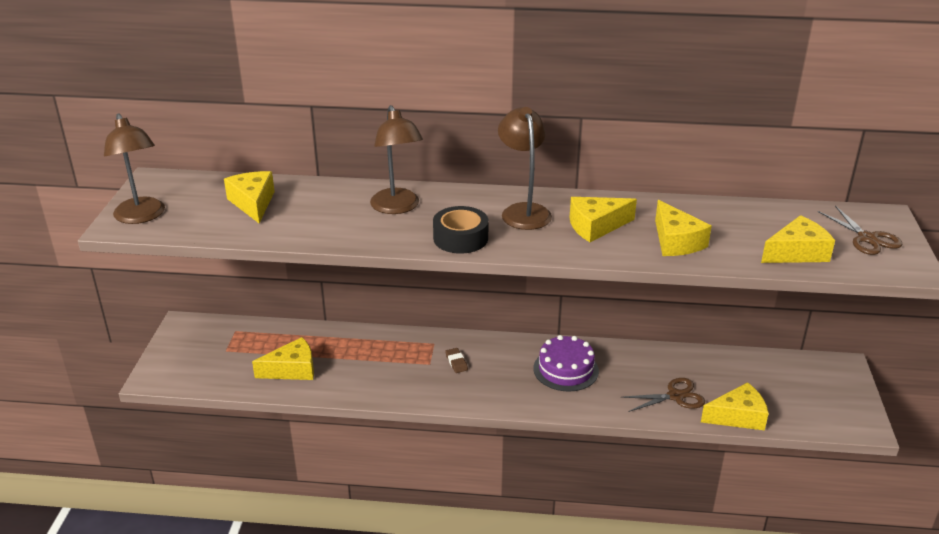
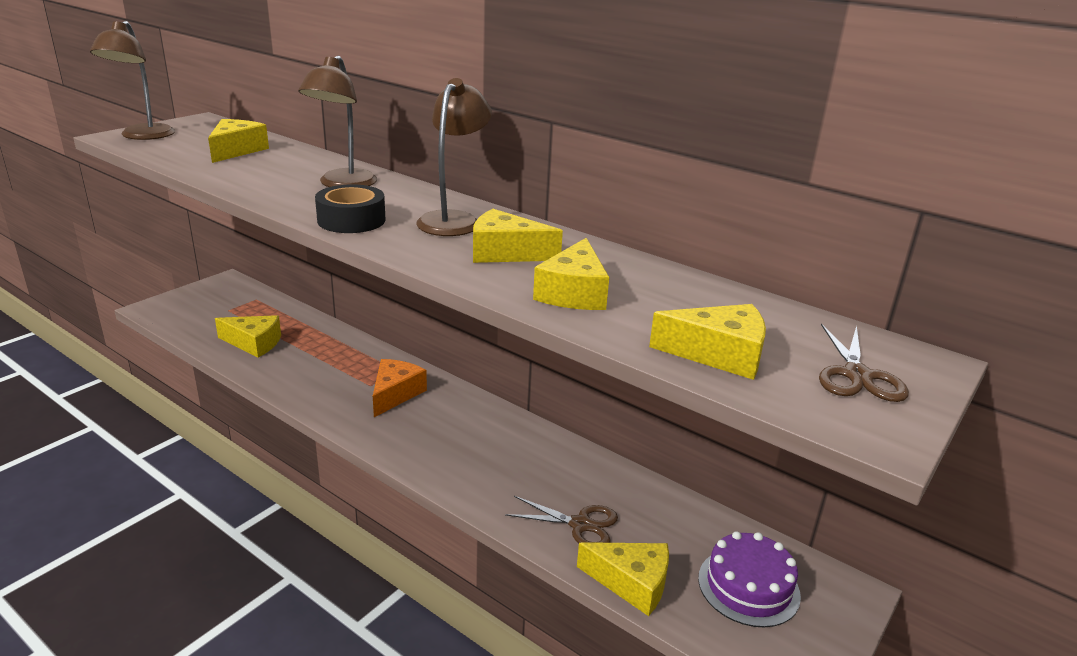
camera: 30 degrees right, 5 degrees down
(456, 362) = (395, 394): brown eraser -> orange cheese
(565, 369) = (492, 445): purple cake -> purple cake (748, 586)

